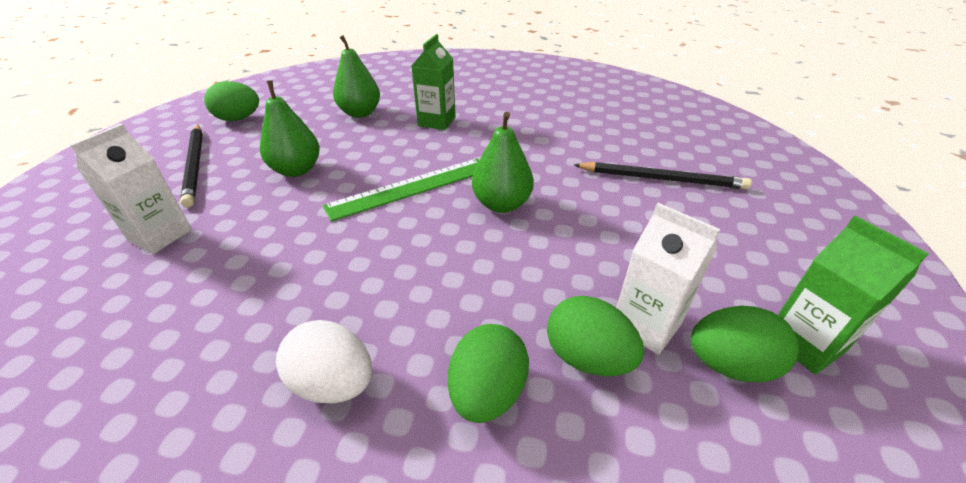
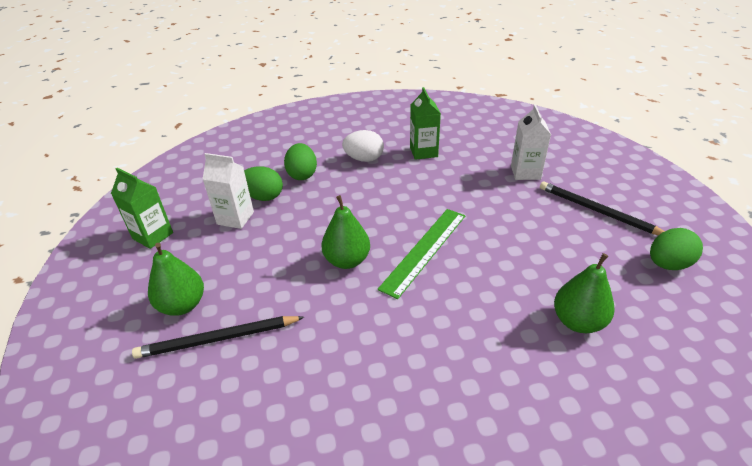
camera: 155 degrees right, 0 degrees up
(297, 170) = (524, 234): green pear -> green pear (182, 305)
(436, 121) = (484, 341): green carton -> green carton (423, 152)
(729, 364) = (196, 215): green egg -> none

